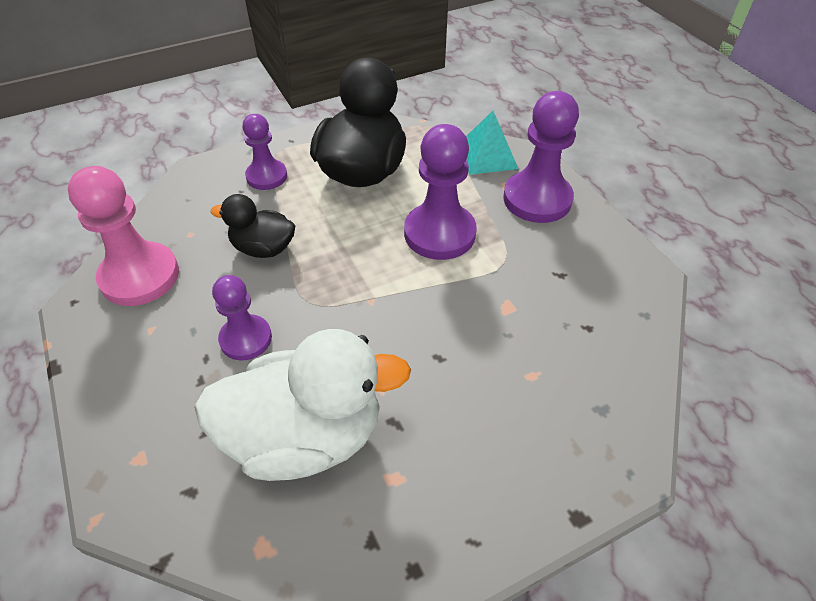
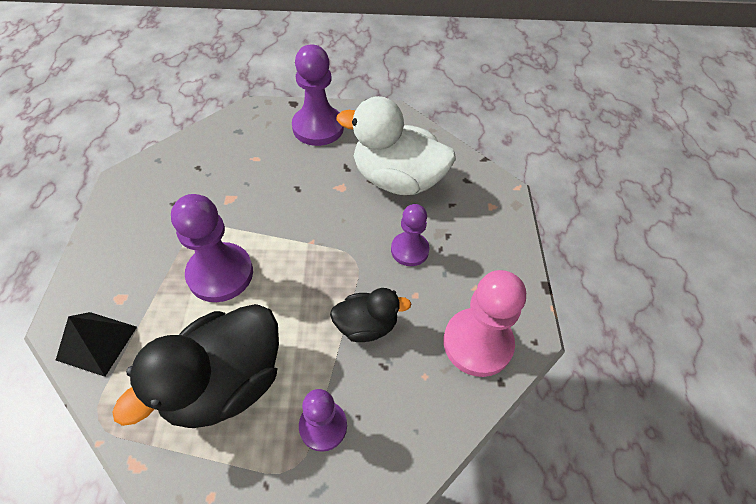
camera: 155 degrees left, 5 degrees up
(263, 248) = (366, 325): black duck -> black duck turned 45 degrees counterclockwise
(487, 156) = (97, 343): turquoise pyramid -> black pyramid
(537, 199) = (115, 270): purple pawn -> purple pawn (318, 127)

